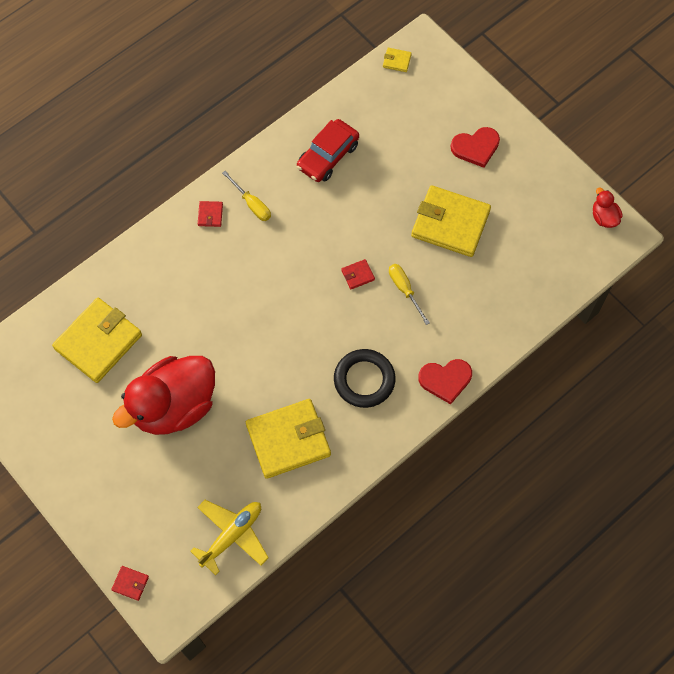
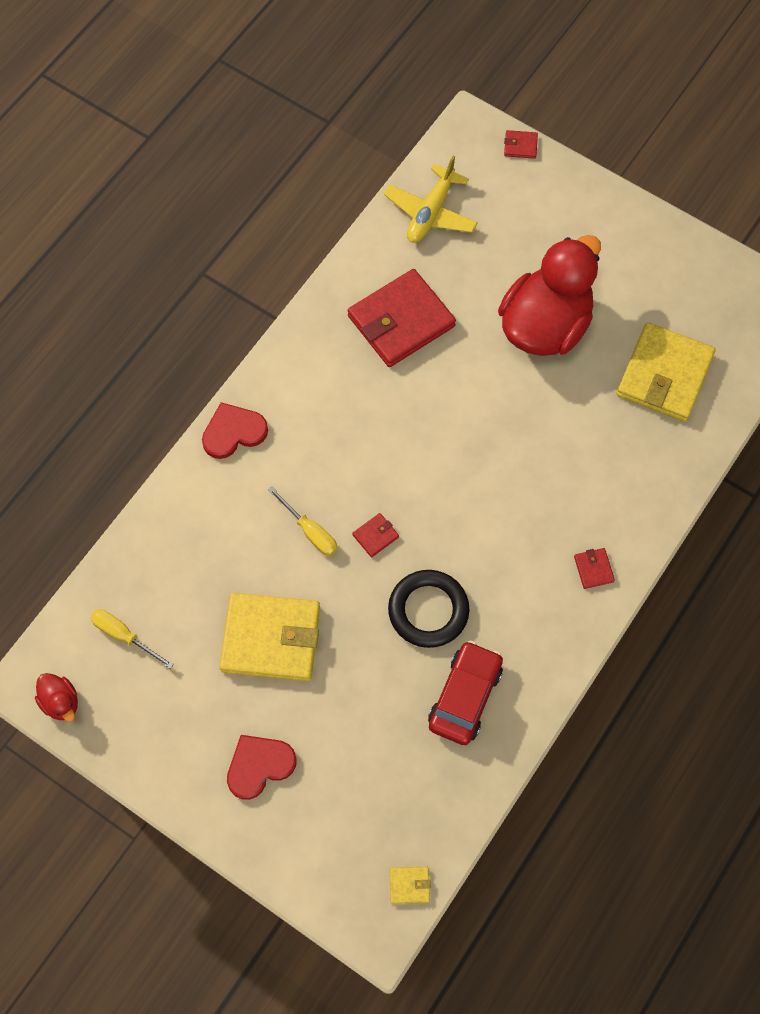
camera: 165 degrees right, 0 degrees up
(252, 204) = (544, 598): yellow screwdriver -> yellow screwdriver (124, 636)
(288, 440) = (401, 321): yellow wallet -> red wallet
(364, 380) = (332, 408): black ring -> black ring (428, 610)

